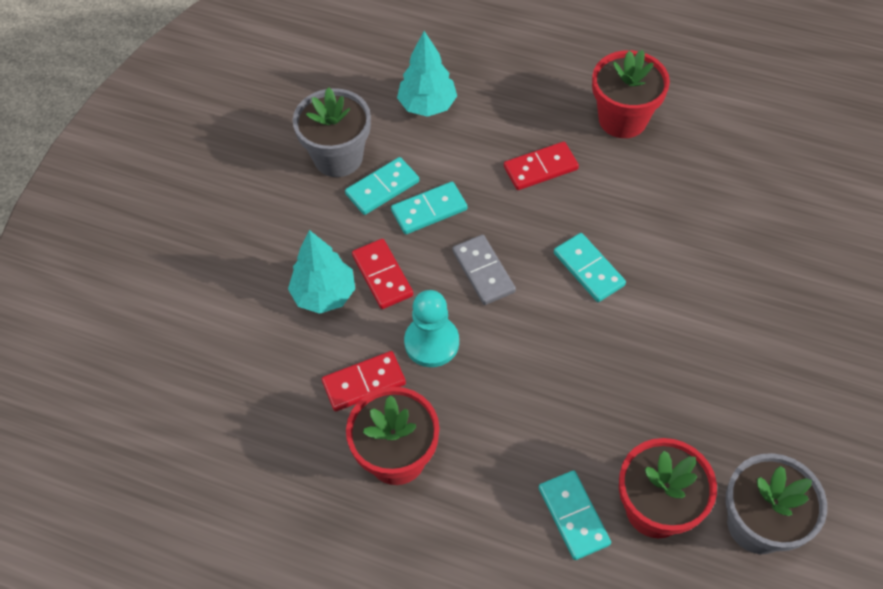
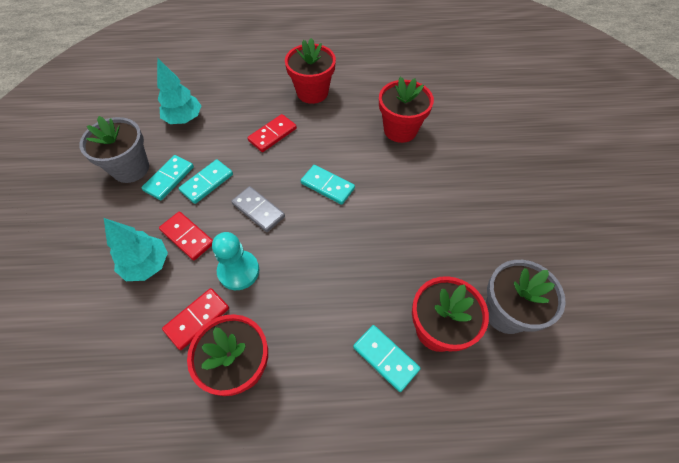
camera: 25 degrees left, 0 degrees up
(729, 220) = (400, 130): none -> red flower pot

